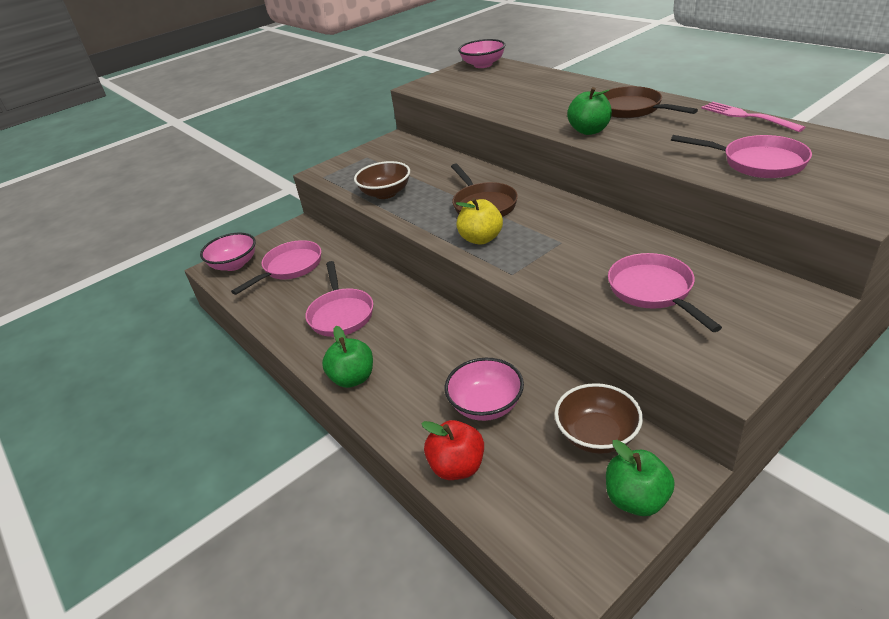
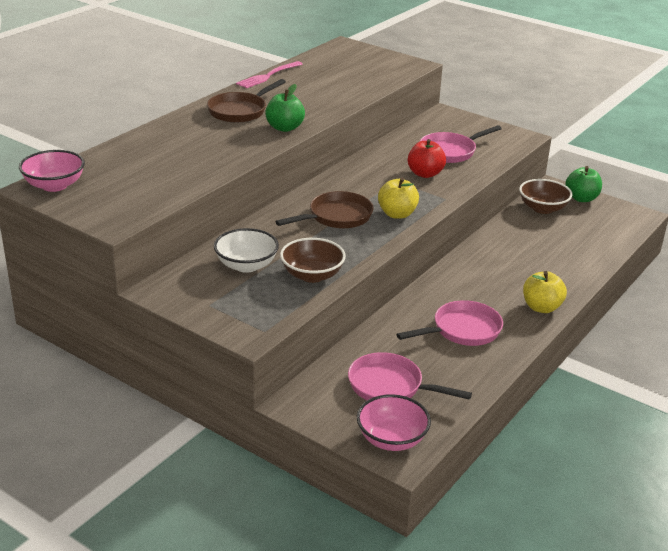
camera: 110 degrees left, 5 degrees down
(353, 378) = (541, 307): green apple -> yellow apple
(413, 167) = (246, 265): none -> white bowl
(457, 467) = (596, 252): red apple -> red apple (425, 174)
(486, 405) = (538, 246): pink bowl -> none
(757, 162) = (350, 79): pink pan -> none

